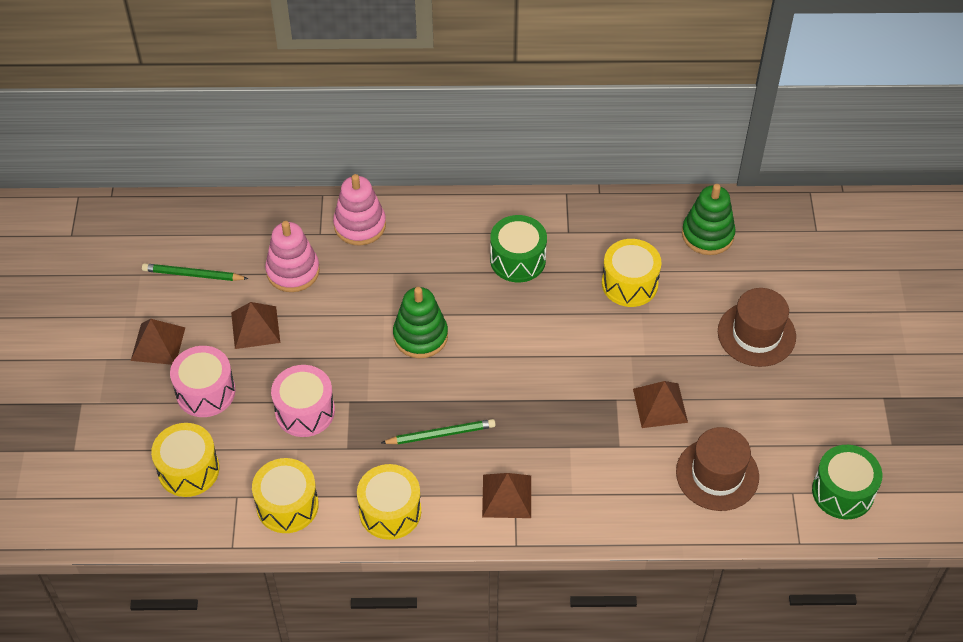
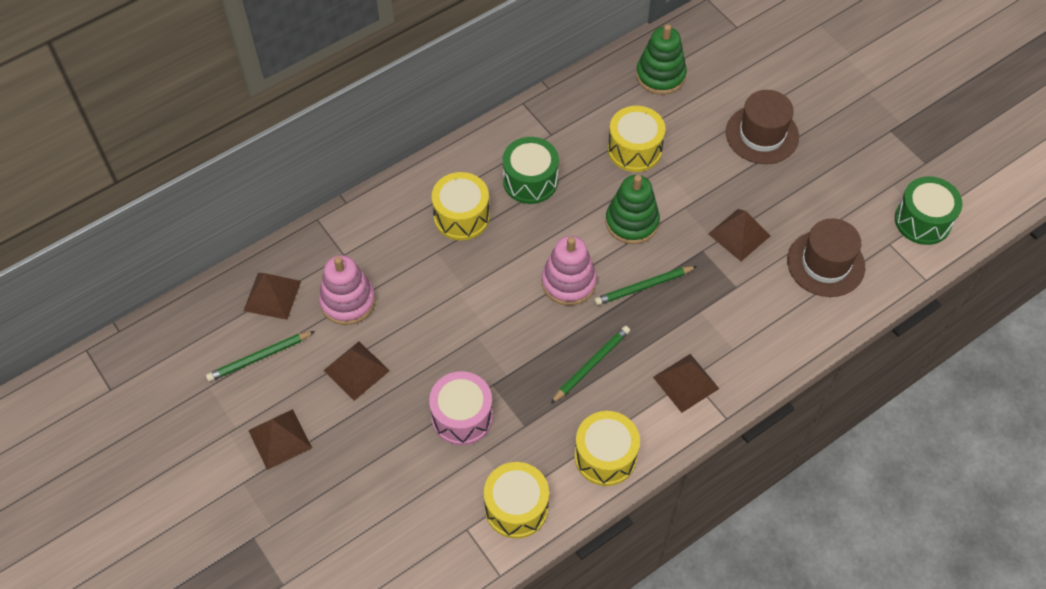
camera: 35 degrees left, 5 degrees up
(188, 470) = (404, 533): yellow drum -> yellow drum (461, 216)
(205, 392) = (360, 455): pink drum -> none
(240, 234) = (272, 296): none -> brown pyramid
(360, 225) = (373, 227): pink stacking toy -> pink stacking toy (568, 282)
(420, 336) = (505, 292): green stacking toy -> green stacking toy (632, 222)
(538, 399) = (643, 287): none -> green pencil

